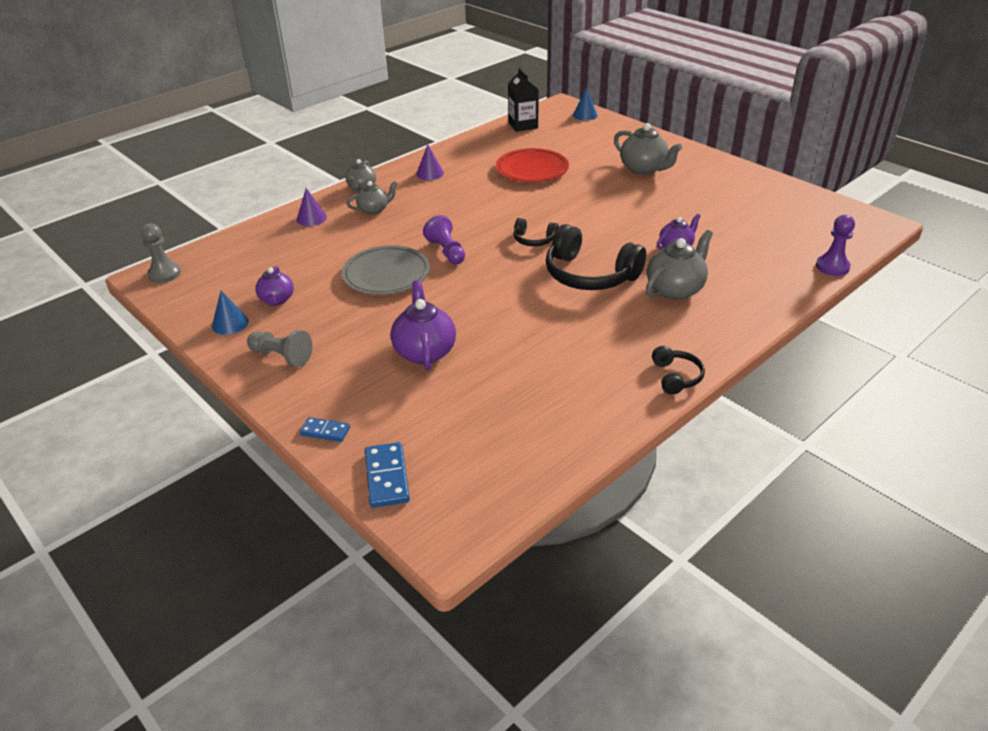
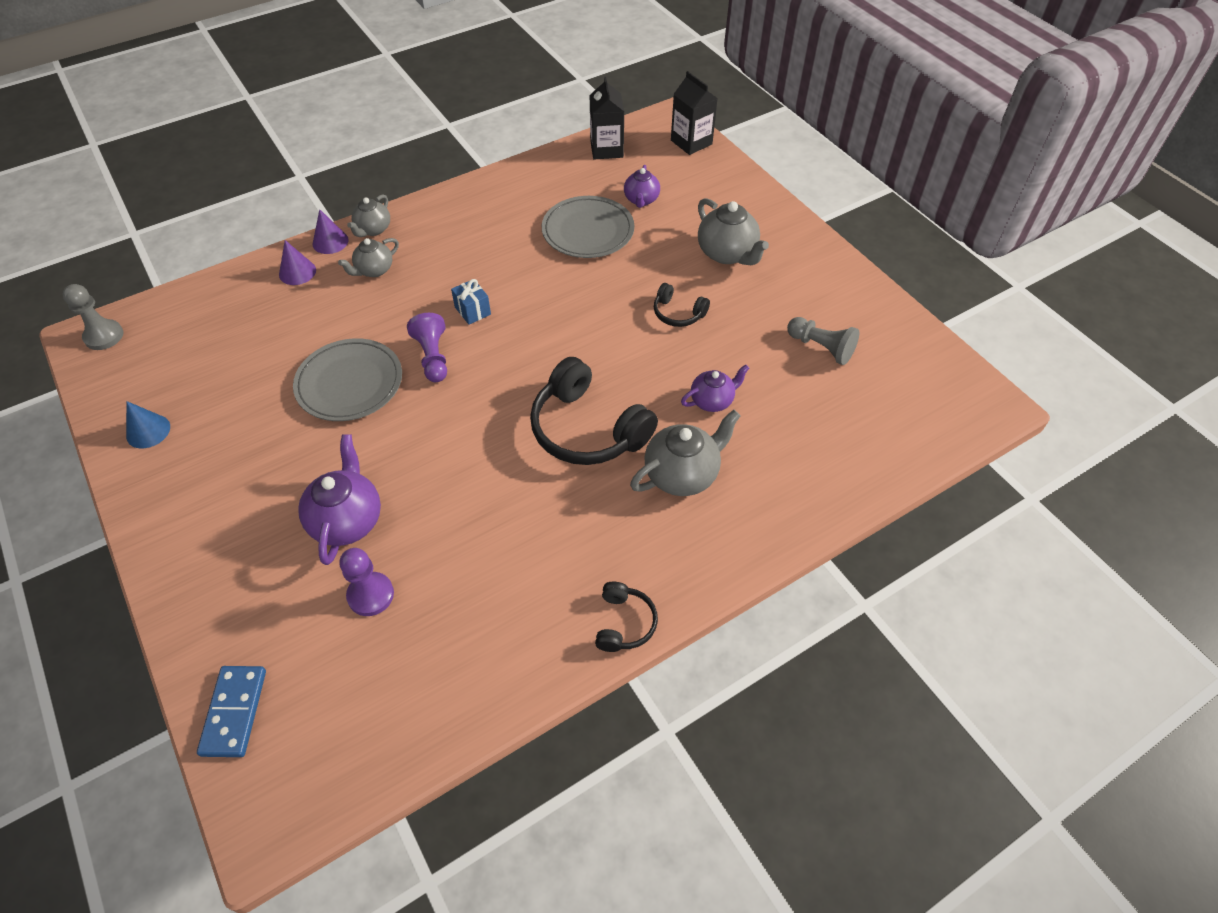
camera: 10 degrees right, 15 degrees up
(277, 300) = (212, 402): purple teapot -> purple teapot (641, 200)
(282, 356) = (186, 496): grey pawn -> grey pawn (821, 348)
(325, 431) = (192, 625): blue domino -> none
(374, 210) = (374, 270): grey teapot -> grey teapot turned 150 degrees clockwise
(430, 173) = (462, 217): purple cone -> purple cone (330, 242)
(465, 222) = (472, 311): none -> blue gift
(532, 169) = (588, 231): red plate -> grey plate
(534, 240) = (544, 356): black headphones -> black headphones (678, 313)
(585, 115) = (691, 142): blue cone -> black carton
(832, 267) = (897, 472): purple pawn -> purple pawn (370, 595)

